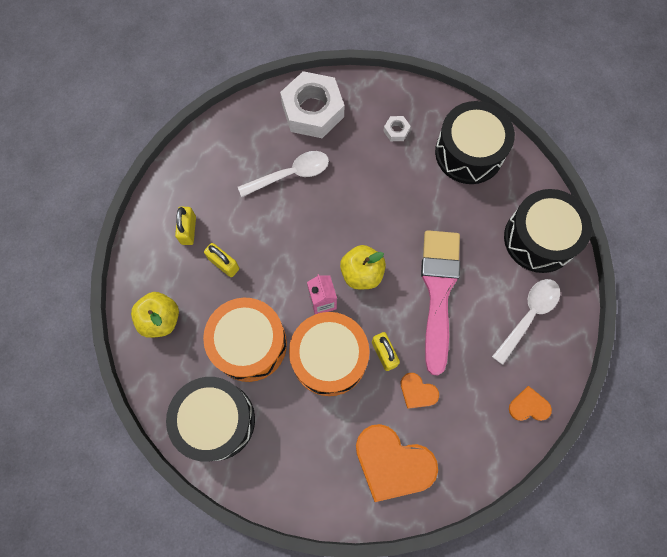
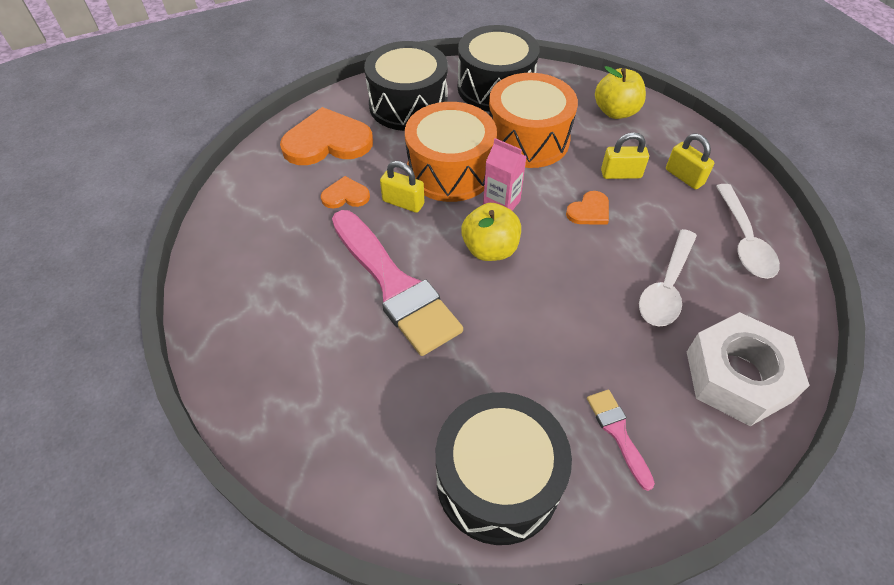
camera: 140 degrees right, 20 degrees down
(396, 131) = (618, 433): white nut -> pink brush
(528, 315) = (272, 329): white spoon -> white spoon (744, 241)
(529, 406) = (221, 249): orange heart -> orange heart (589, 211)
(539, 238) = (313, 429): black drum -> black drum (408, 105)

